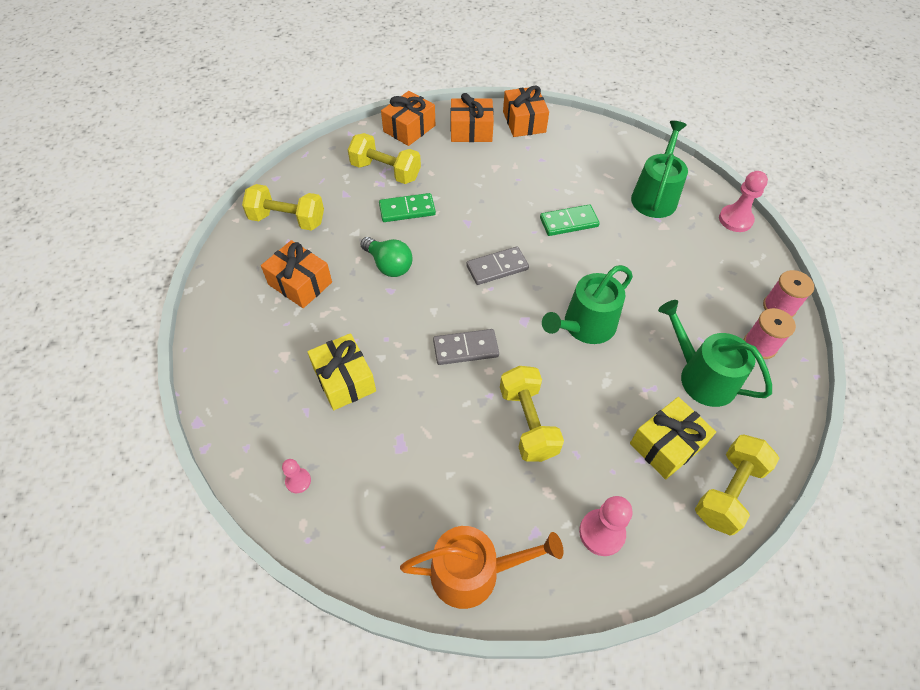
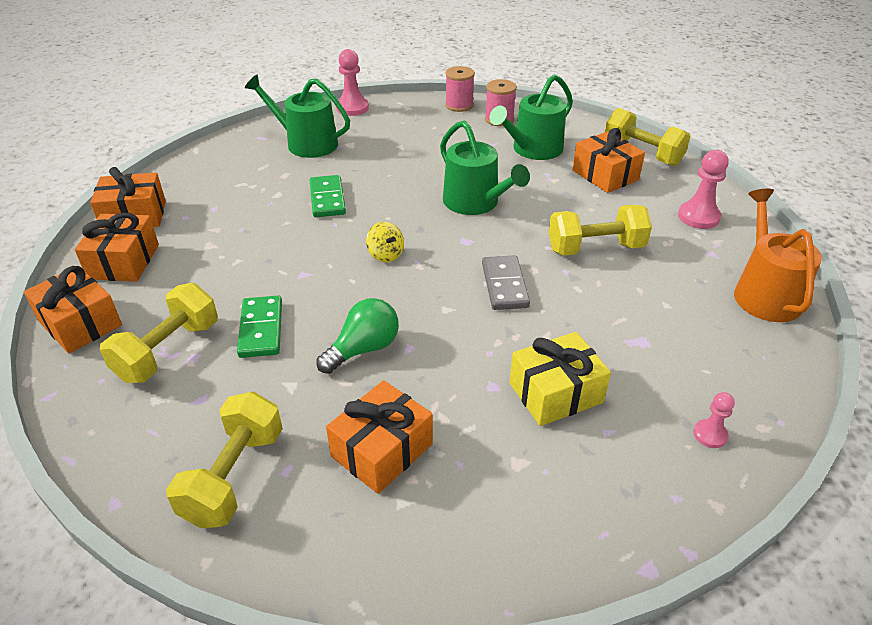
camera: 85 degrees left, 15 degrees down
(497, 267) = (385, 254): grey domino -> yellow spinning top
(666, 445) = (605, 175): yellow gift -> orange gift

